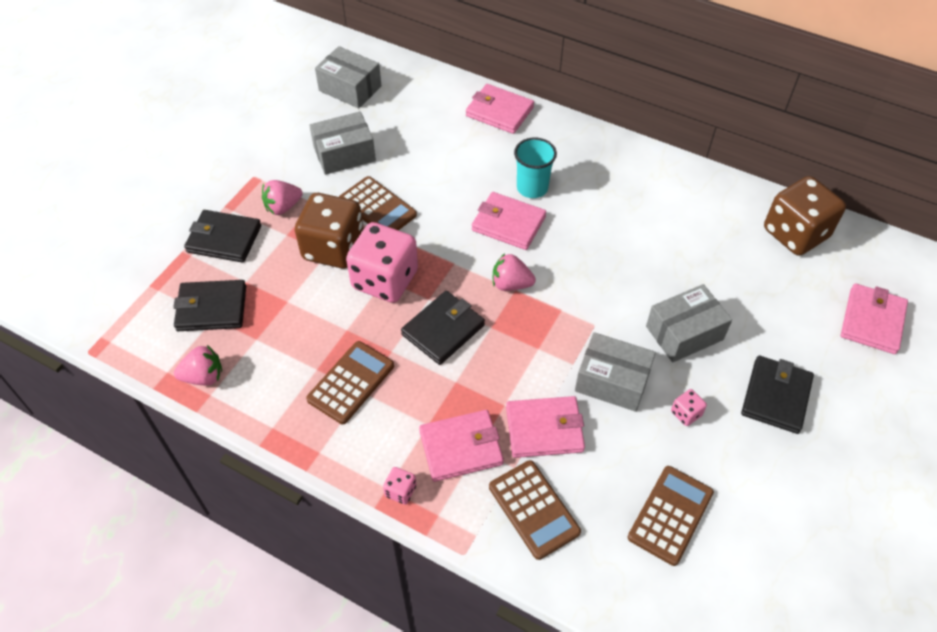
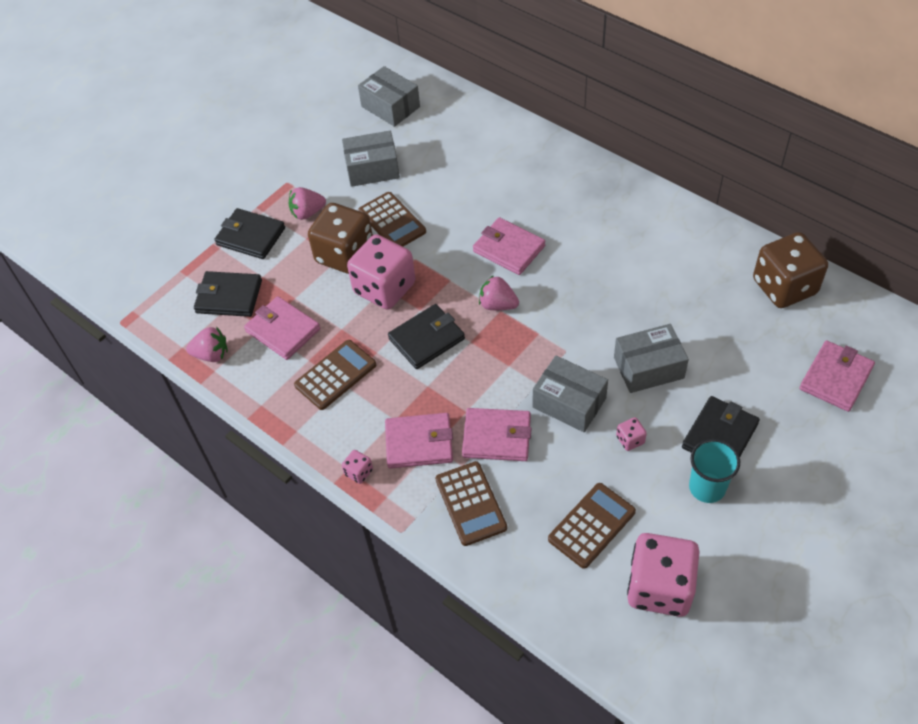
camera: 15 degrees right, 0 degrees up
(499, 112) = (526, 141): pink wallet -> pink wallet (283, 330)
(532, 188) = (539, 217): turquoise cup -> turquoise cup (707, 487)
(760, 575) = (659, 587): none -> pink dice

